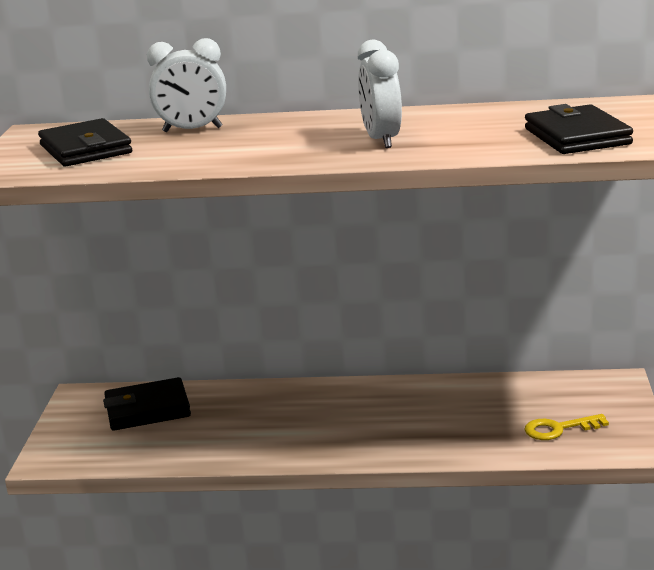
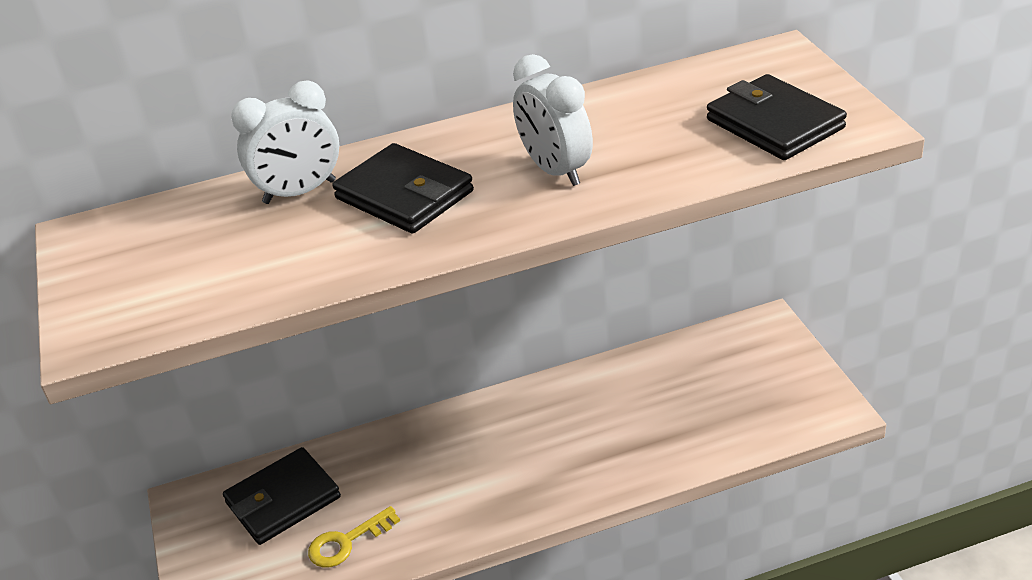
camera: 20 degrees left, 15 degrees up
(85, 149) = (184, 260): black wallet -> black wallet (404, 195)
(559, 429) = (747, 405): yellow key -> yellow key (347, 542)

